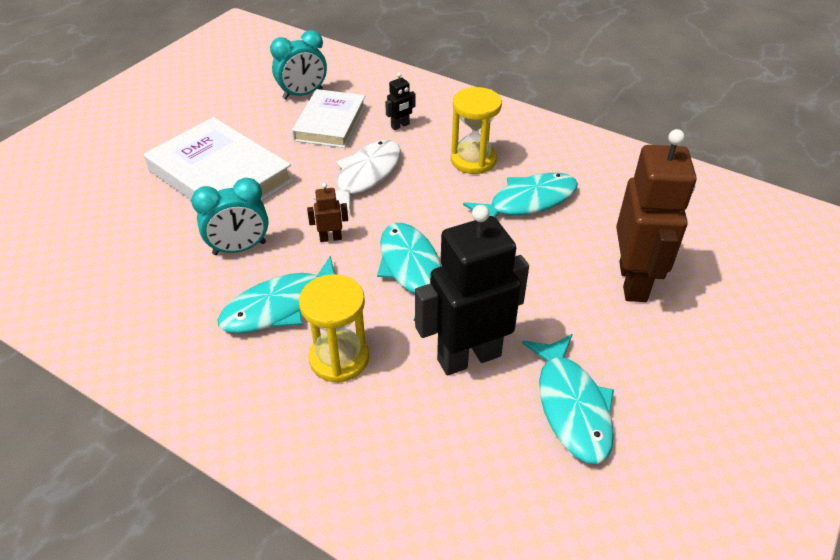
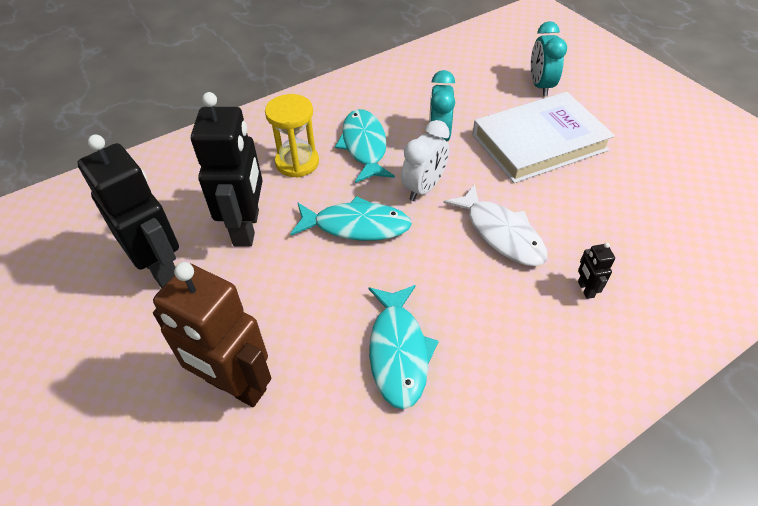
camera: 115 degrees right, 5 degrees up
(303, 94) = (674, 224): turquoise clock -> turquoise clock (540, 86)
(330, 123) = (607, 232): white book -> none
(330, 238) = (423, 188): brown robot -> white clock
(473, 160) = (493, 332): yellow hourglass -> none
(571, 406) = (161, 268): turquoise fish -> black robot

